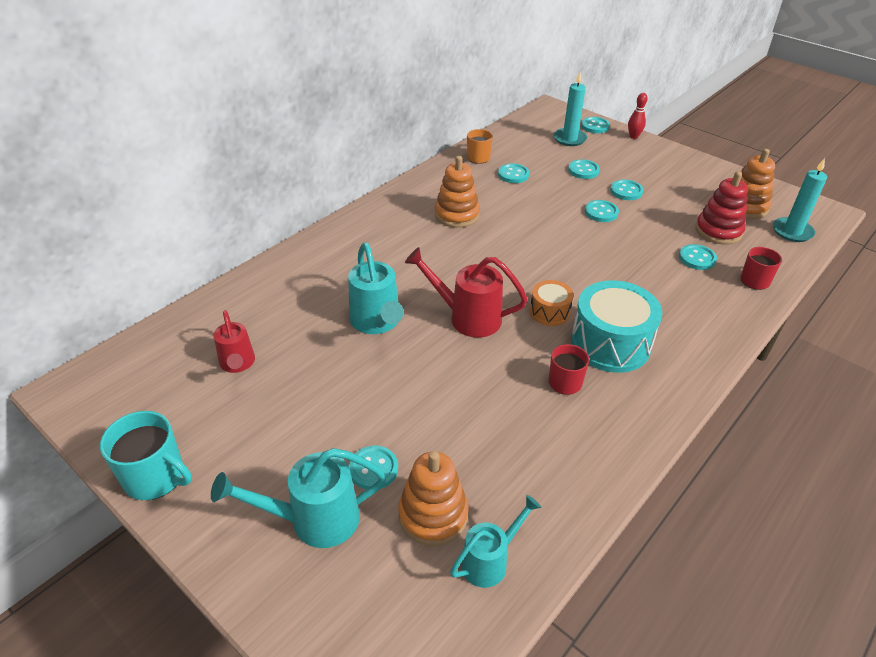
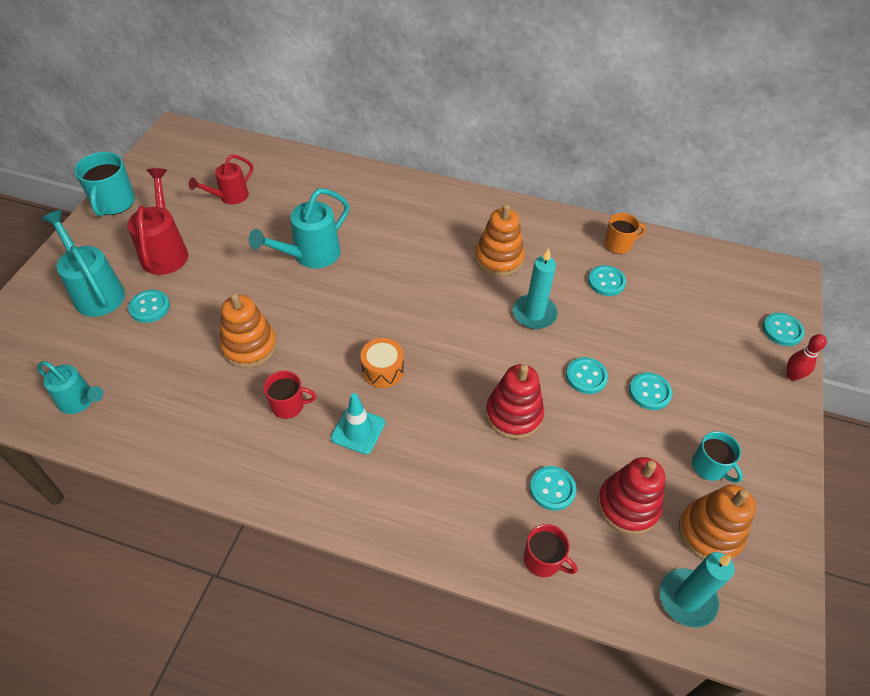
camera: 65 degrees right, 10 degrees up
(433, 515) = (115, 355): orange stacking toy -> orange stacking toy (249, 346)
(468, 317) = (345, 312): red watering can -> red watering can (165, 251)
(569, 139) = (728, 312): turquoise candle -> turquoise candle (534, 314)
(583, 170) = (664, 341): turquoise button -> none
(610, 343) = (358, 430): turquoise drum -> turquoise traffic cone
(624, 256) = (513, 414): none -> red stacking toy
(695, 190) = (709, 467): none -> turquoise mug

